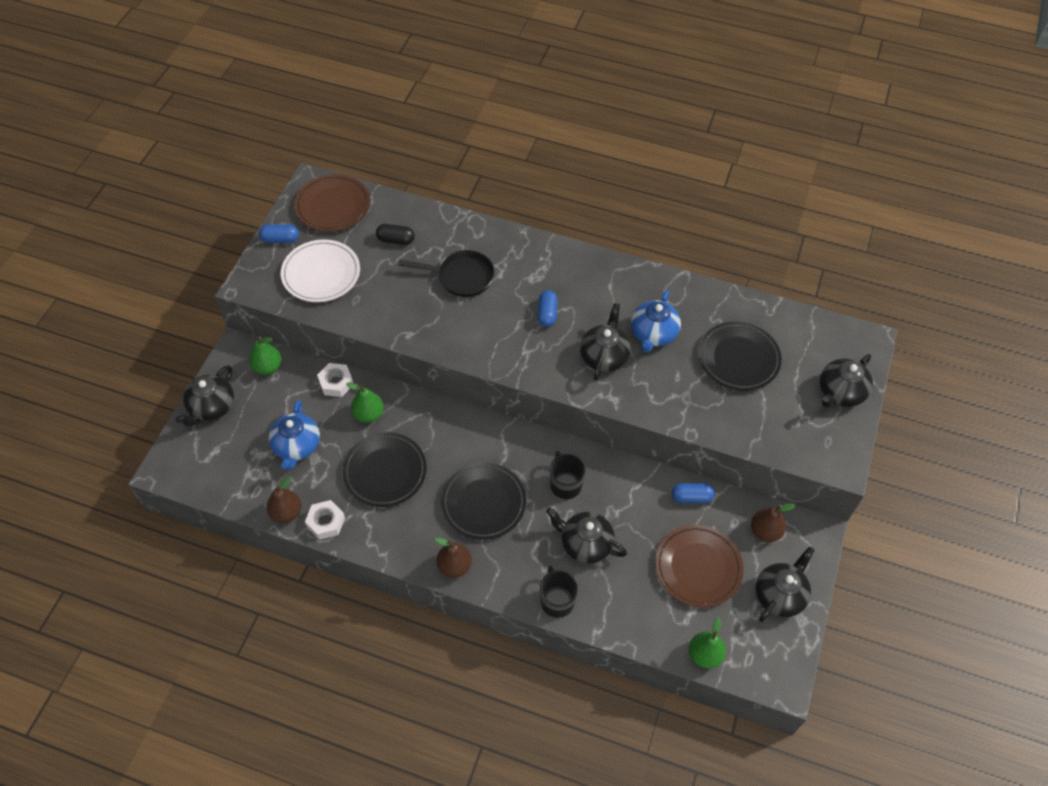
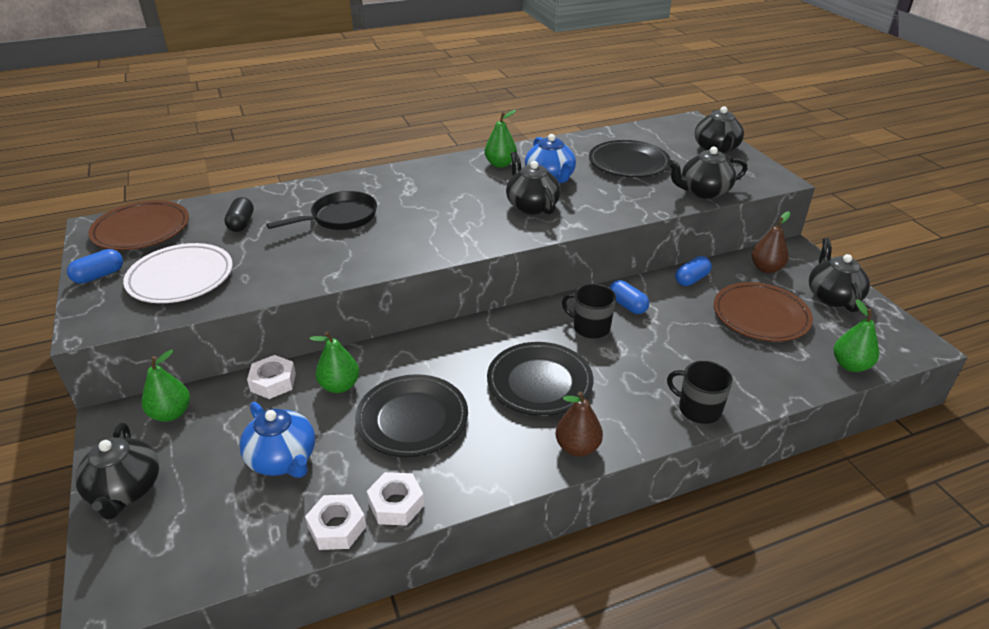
camera: 40 degrees left, 20 degrees down
(286, 512) = (337, 527): brown pear -> white nut
(396, 240) = (241, 223): black capsule -> black capsule turned 60 degrees counterclockwise
(547, 314) = (449, 205): blue capsule -> blue capsule (627, 305)
(585, 544) = (662, 355): black teapot -> black teapot (703, 191)
(634, 290) = (500, 164): none -> green pear

